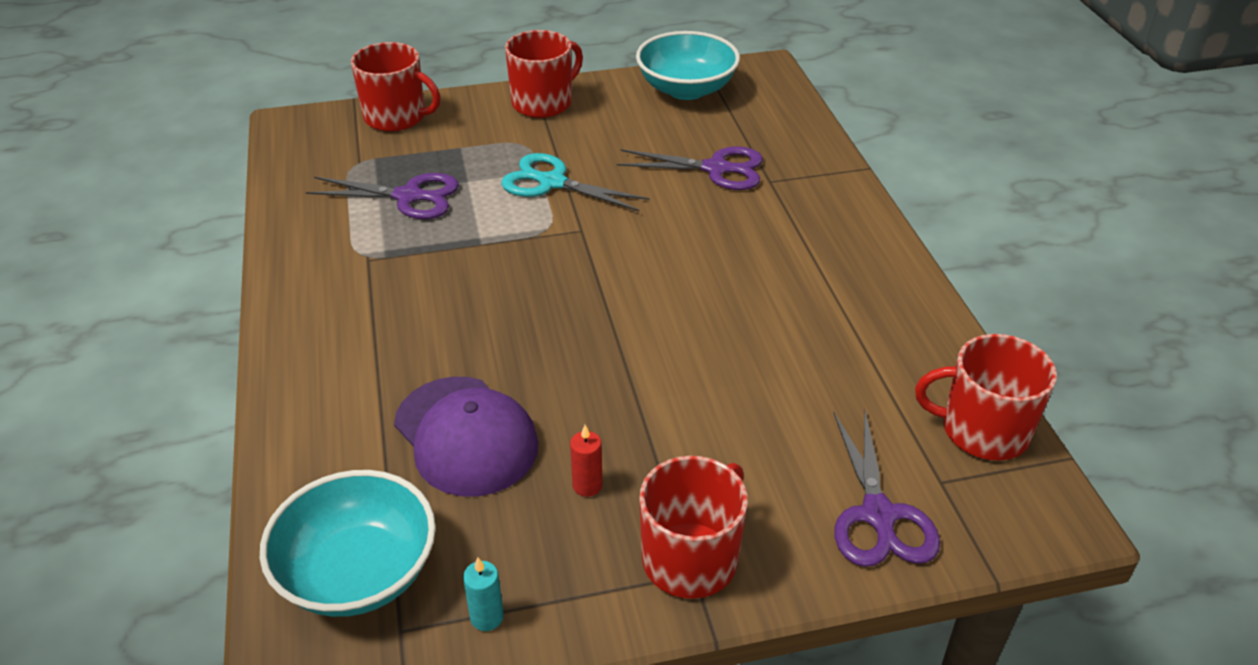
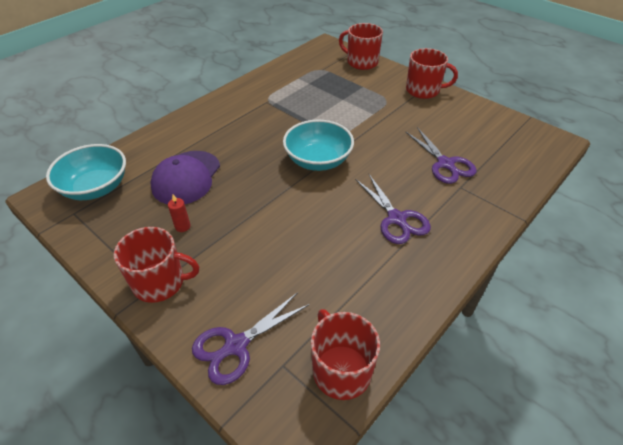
camera: 55 degrees right, 5 degrees up
(396, 117) = (361, 62): red mug -> red mug turned 135 degrees clockwise
(409, 196) = (315, 91): purple scissors -> purple scissors (397, 219)
(487, 617) = (91, 233): turquoise candle -> none
(551, 182) = (369, 121): turquoise scissors -> none
(686, 89) = (497, 124): turquoise bowl -> turquoise bowl (318, 160)

